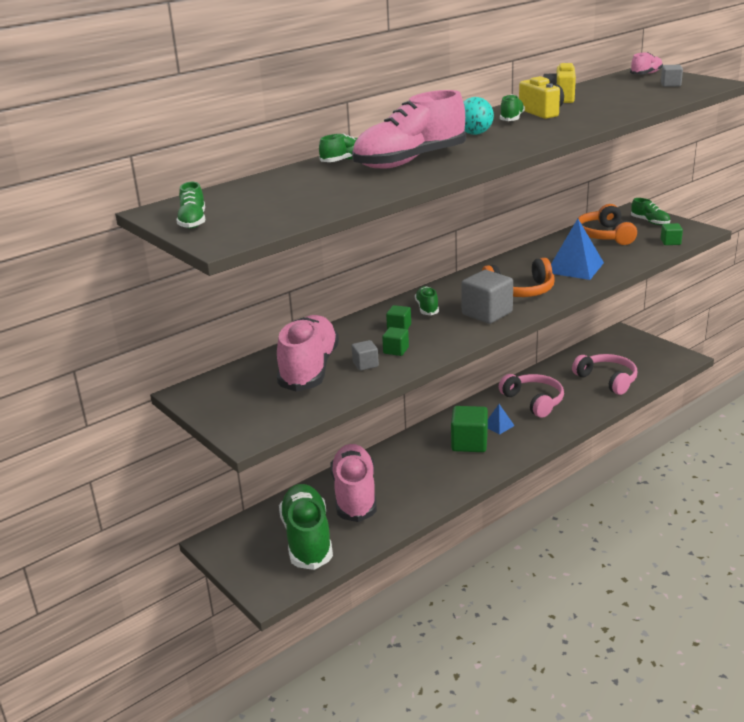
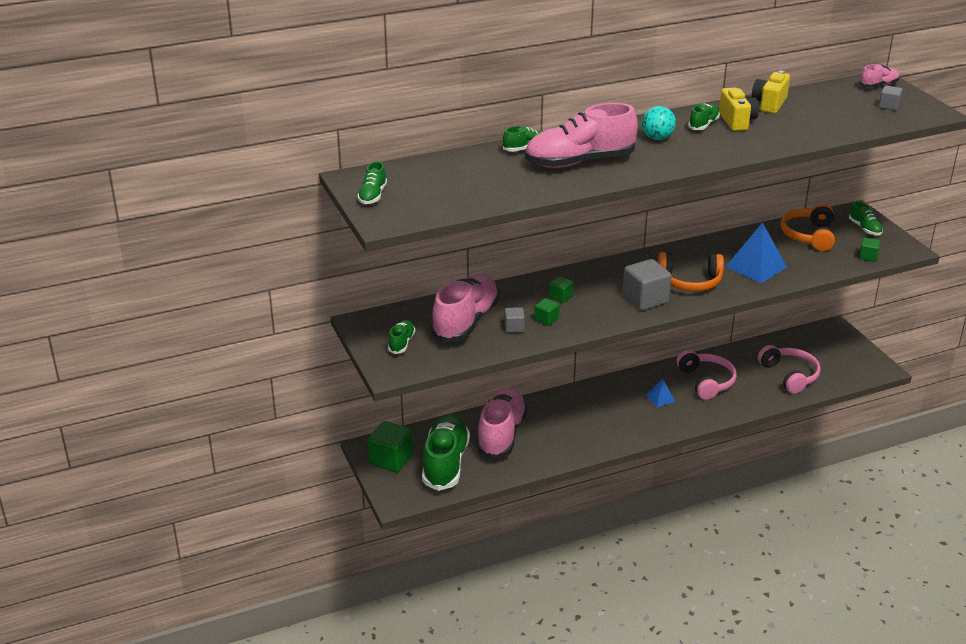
camera: 15 degrees right, 5 degrees up
(427, 308) = (595, 282): green shoe -> green shoe (401, 343)
(469, 443) = (625, 409): green cube -> green cube (391, 460)

